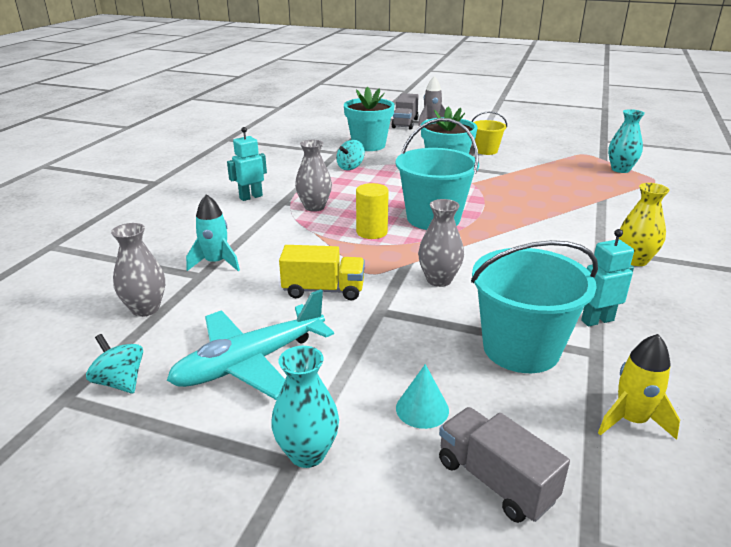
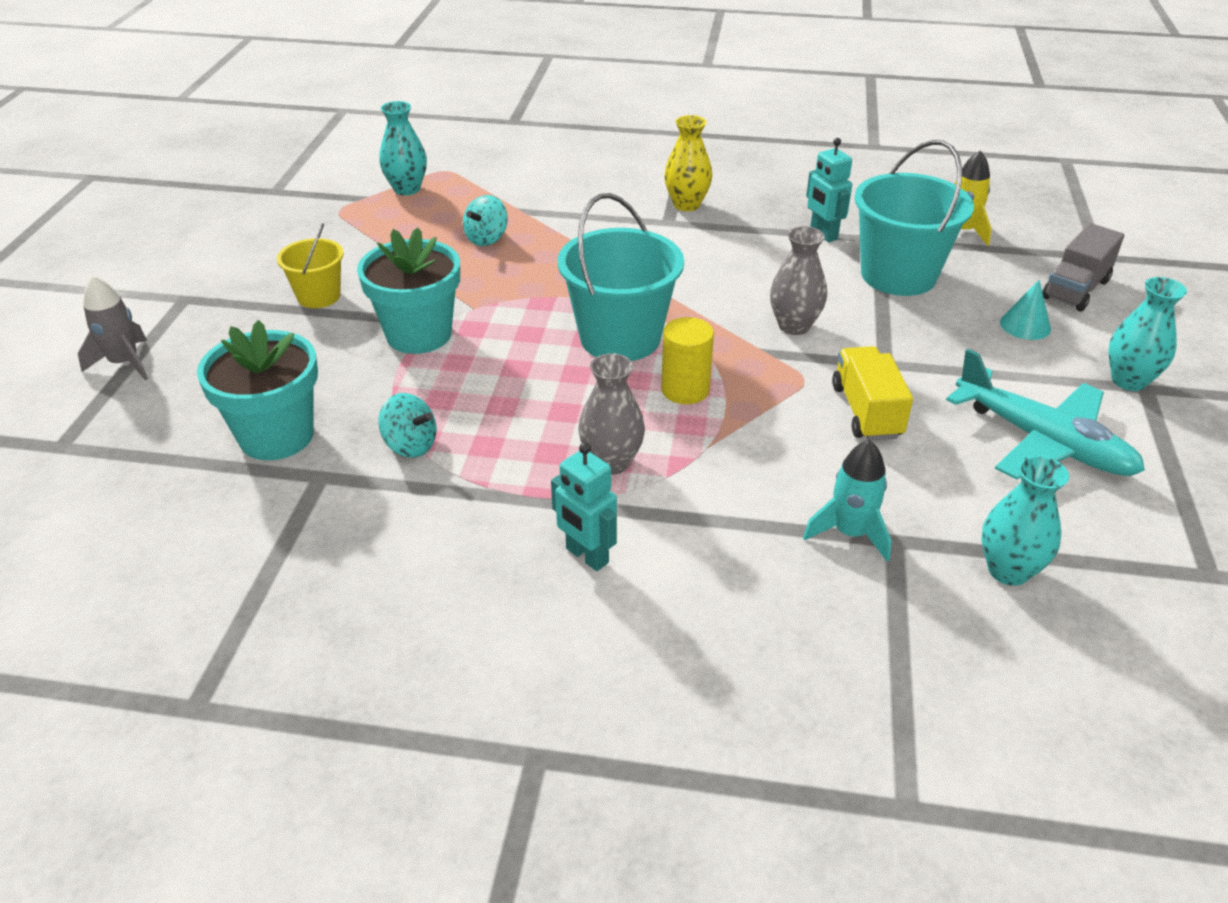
camera: 100 degrees left, 10 degrees up
(120, 382) = (1150, 536): turquoise spinning top -> turquoise spinning top (487, 239)
(145, 309) = (1008, 570): grey vase -> turquoise vase
(405, 123) = (125, 399): grey truck -> none

